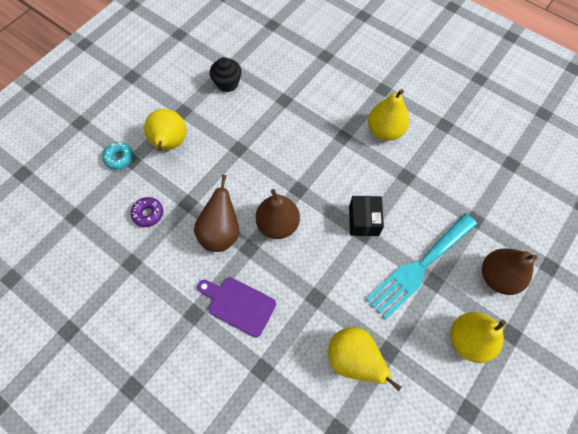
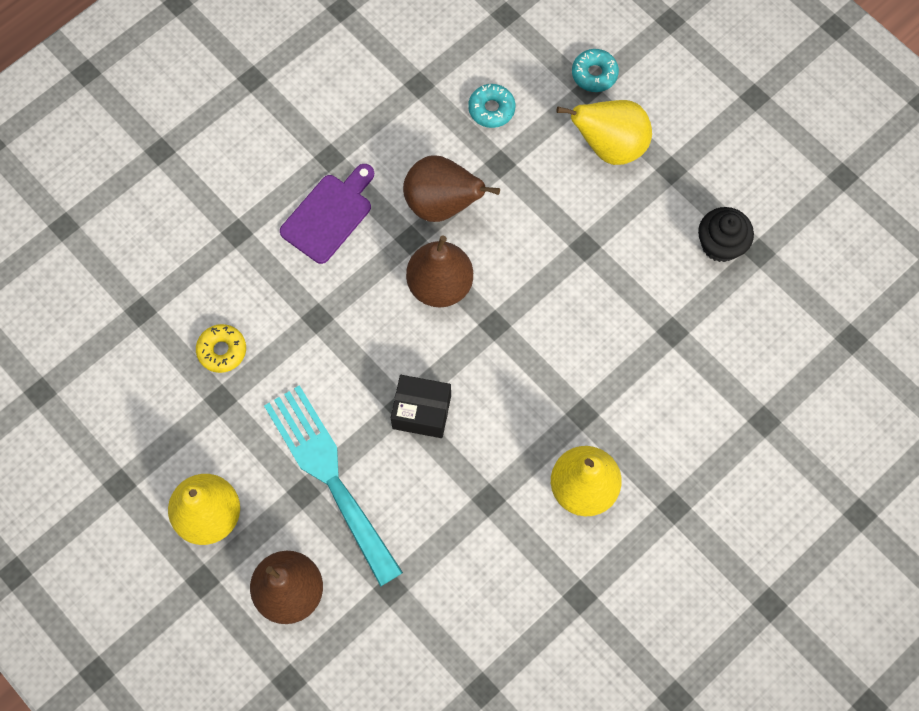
camera: 100 degrees right, 5 degrees up
(148, 214) = (491, 109): purple donut -> turquoise donut
(353, 359) = (222, 350): yellow pear -> yellow donut

